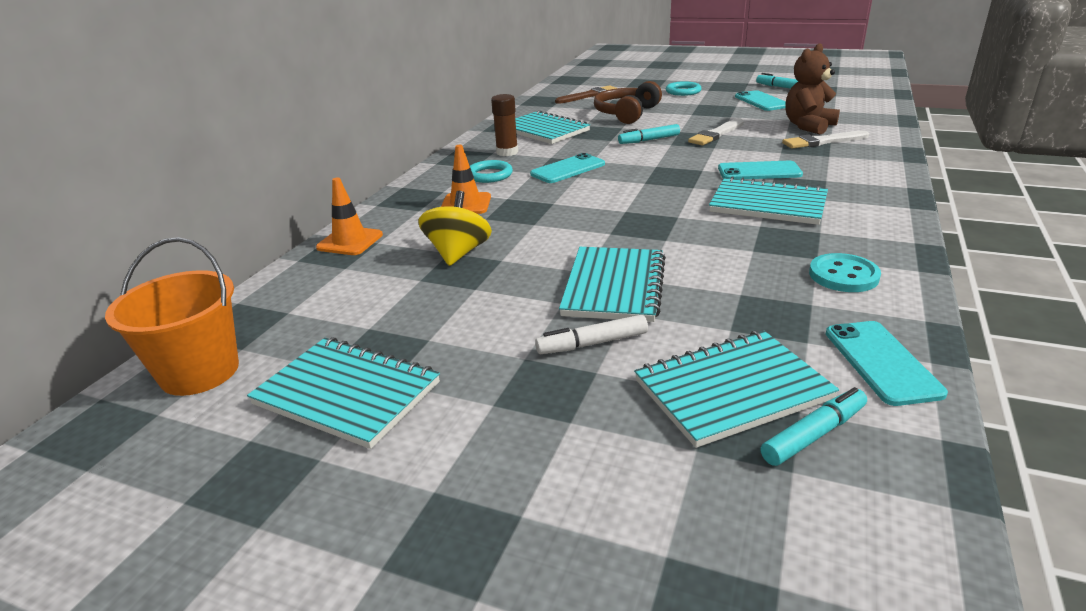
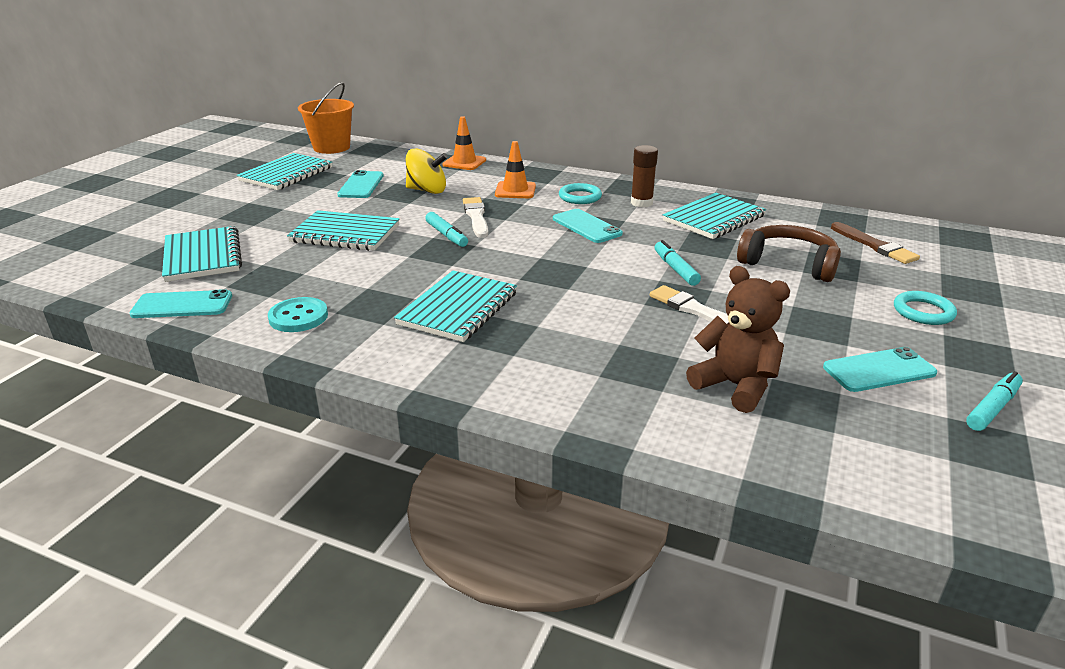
camera: 90 degrees right, 0 degrees up
(592, 343) = (282, 225): white marker -> none
(759, 171) = (553, 318): turquoise phone -> turquoise phone (361, 185)
(814, 434) = (146, 272): turquoise marker -> turquoise marker (446, 235)
(823, 142) = (659, 383): white brush -> white brush (476, 217)

